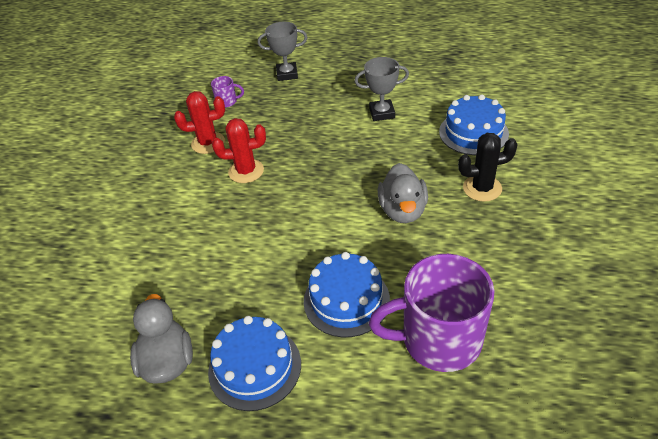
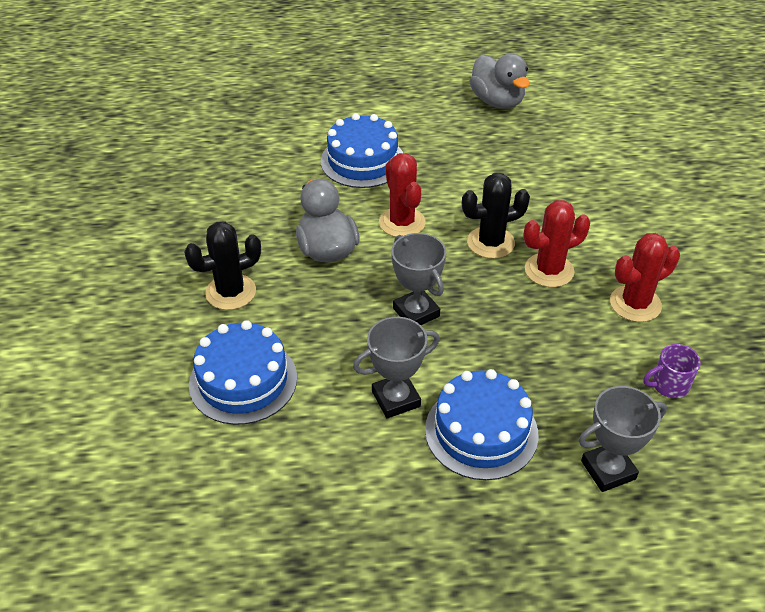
camera: 160 degrees right, 0 degrees up
(254, 367) = (422, 109): blue cake -> blue cake (481, 431)
(273, 197) = (491, 242): none -> black cactus
(334, 225) = (402, 222): none -> red cactus
(351, 156) = (416, 312): none -> grey trophy
(438, 340) = (271, 146): purple mug -> none

